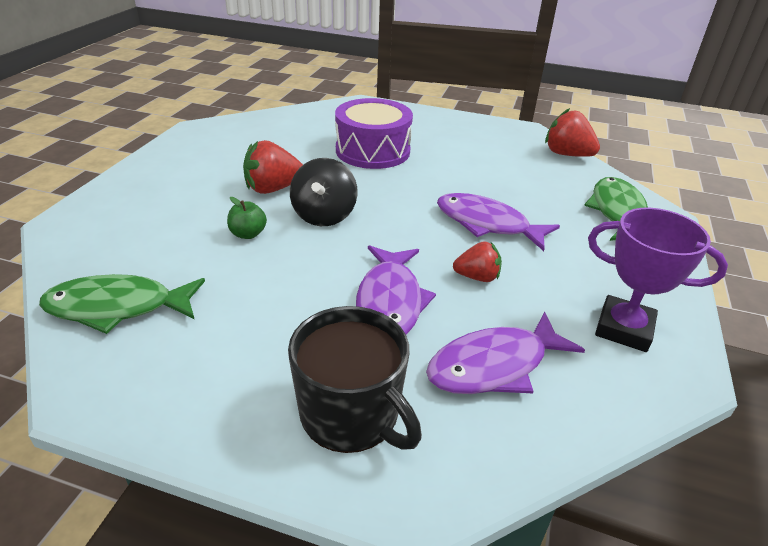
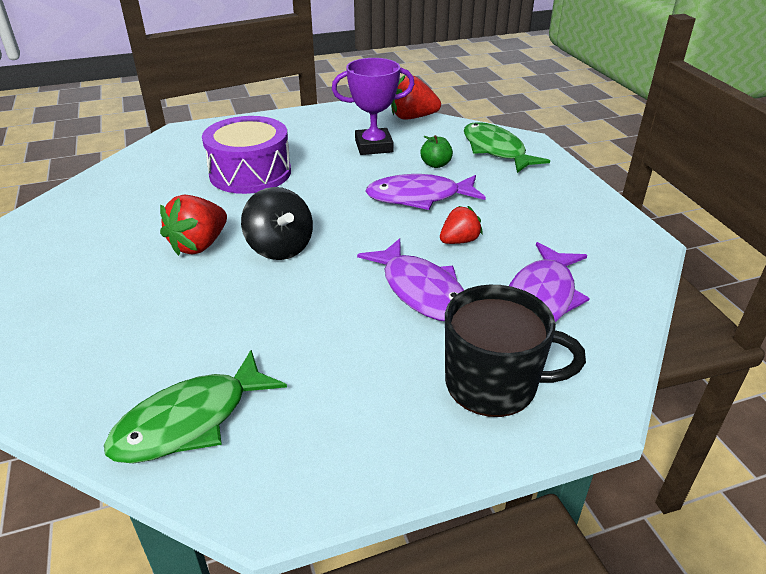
camera: 35 degrees left, 0 degrees up
(248, 234) = (230, 295): green apple -> green apple (435, 164)
(624, 329) = (586, 231): purple trophy -> purple trophy (374, 146)

